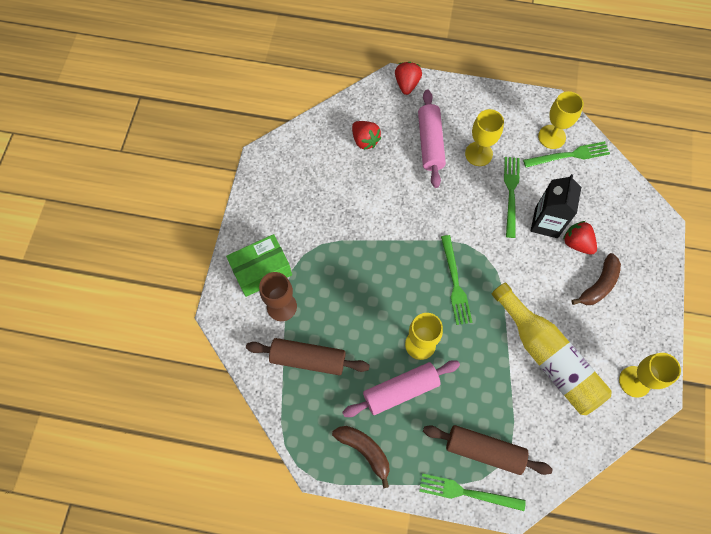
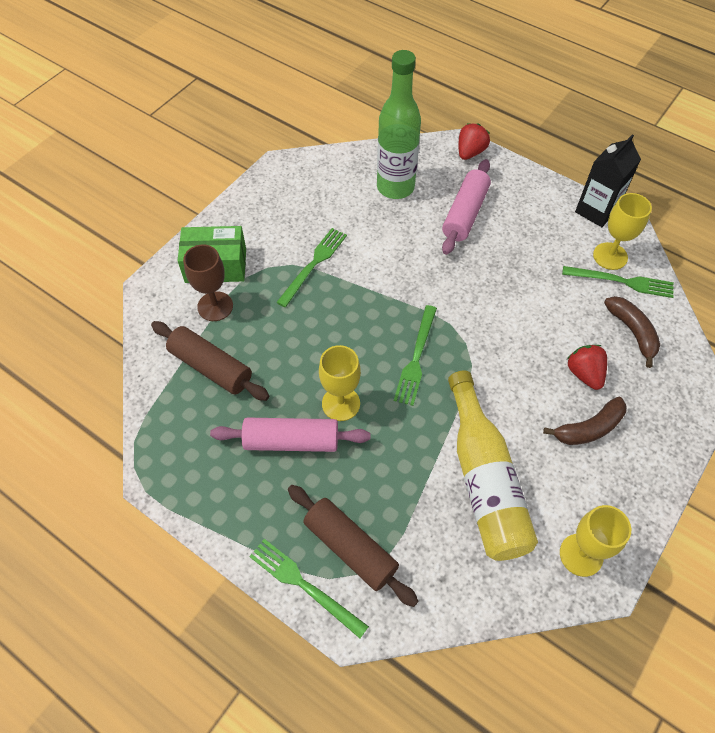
camera: 25 degrees right, 10 degrees down
(364, 450) = (215, 485): brown banana -> brown banana (632, 332)
(365, 140) = (395, 187): red strawberry -> green bottle
(478, 154) = (514, 243): yellow goblet -> none
(511, 193) = (531, 294): green fork -> green fork (313, 264)
(546, 223) = (557, 338): black carton -> black carton (596, 211)

